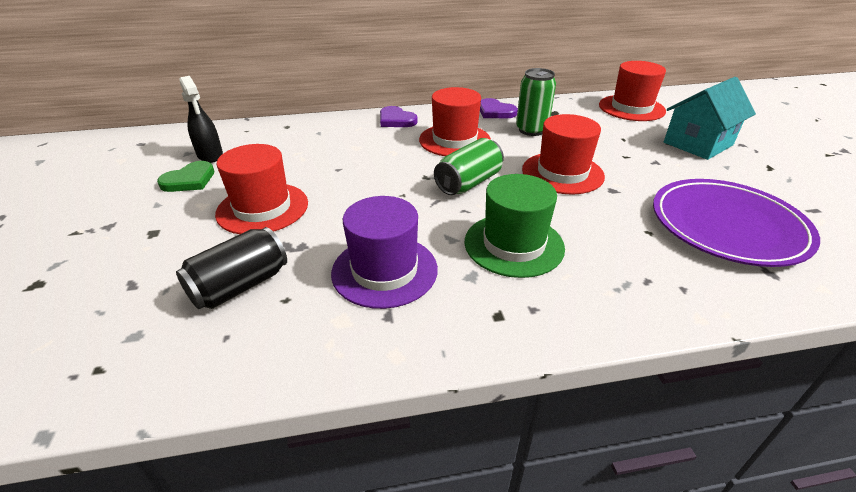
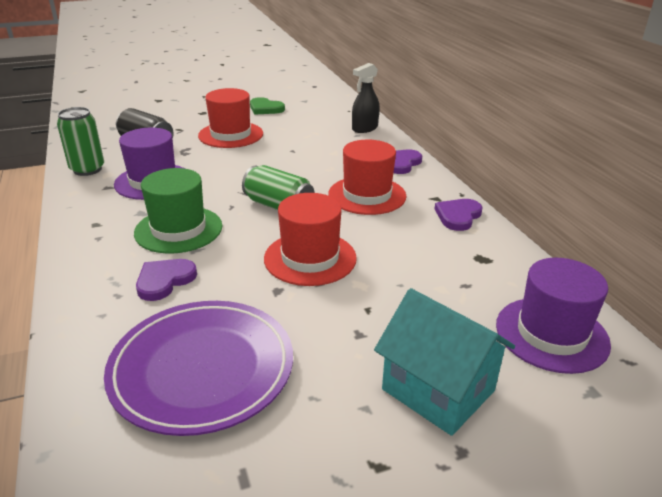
camera: 80 degrees right, 5 degrees down
(210, 155) = (302, 107): black spray bottle -> black spray bottle (364, 128)
(531, 130) = (415, 240): green can -> green can (87, 169)
(614, 250) = (164, 280): none -> purple heart
(631, 108) = (551, 334): red hat -> purple hat

